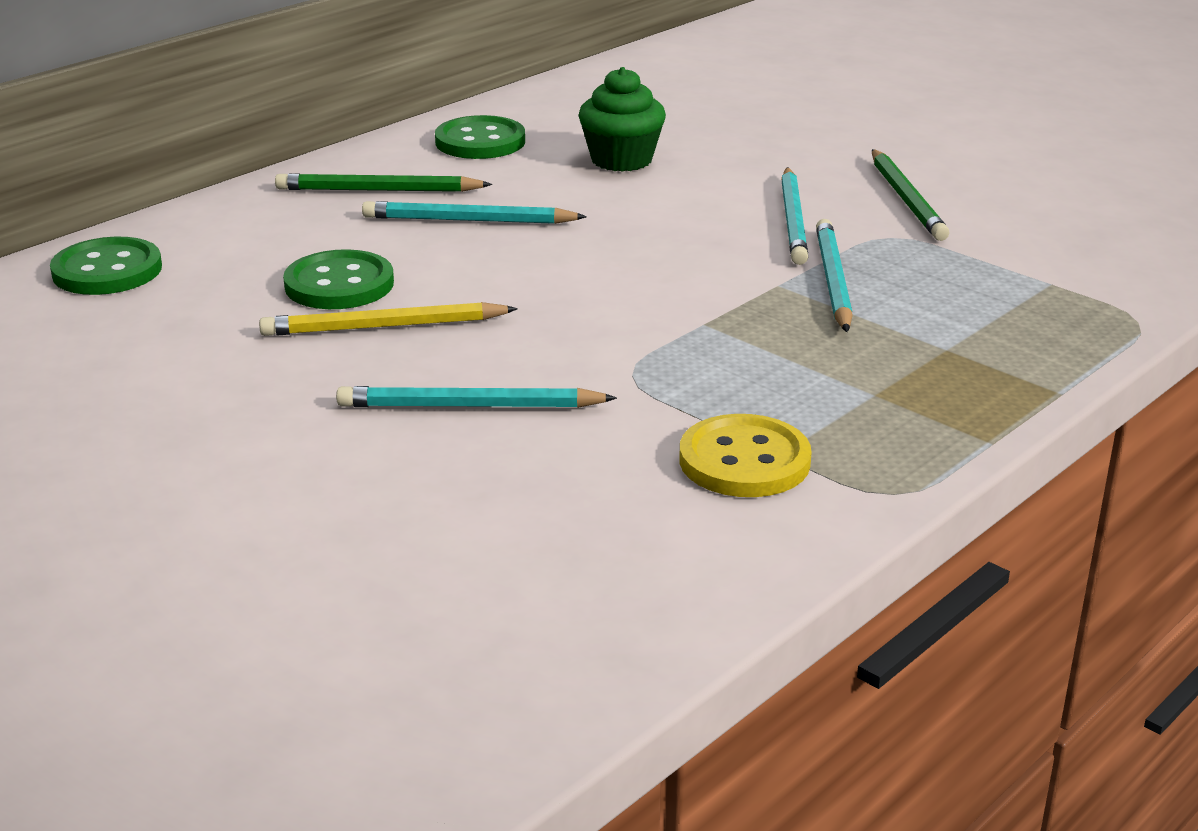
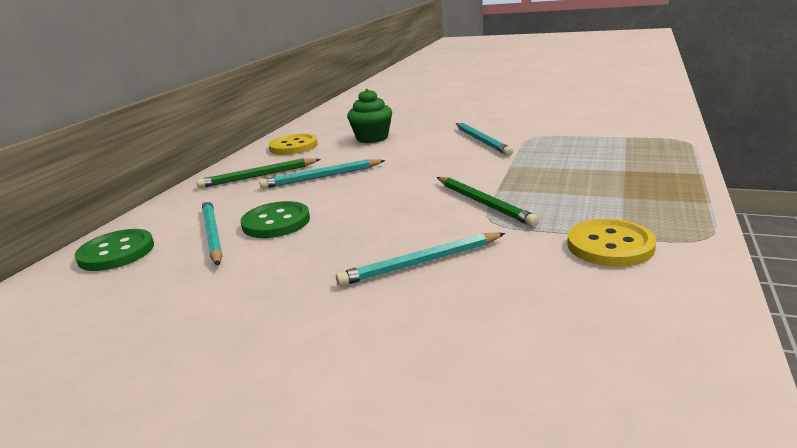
camera: 20 degrees left, 5 degrees down
(384, 326) = (324, 236): yellow pencil -> none
(480, 142) = (293, 146): green button -> yellow button
(833, 280) = (533, 158): turquoise pencil -> turquoise pencil (212, 234)
(906, 199) = (520, 123): green pencil -> green pencil (483, 203)

